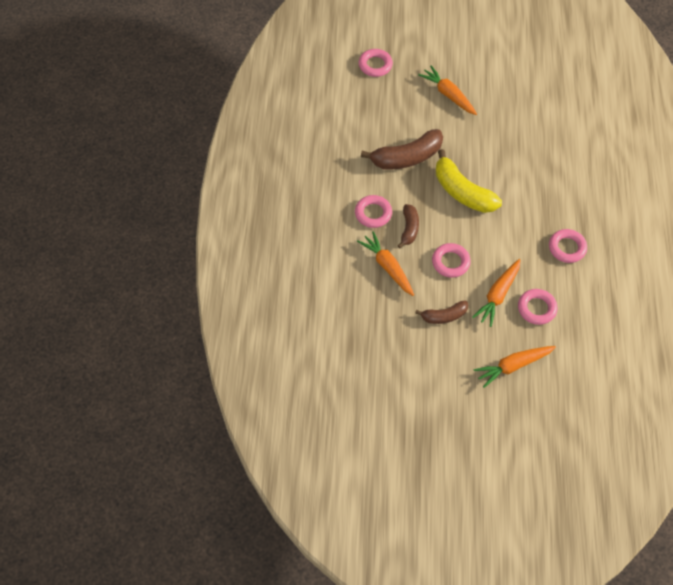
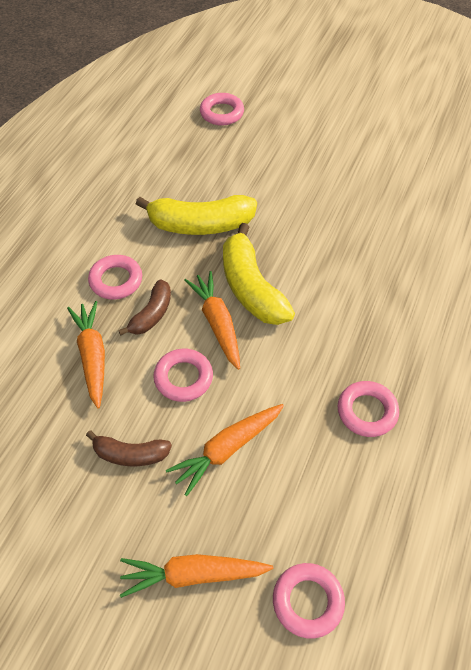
camera: 20 degrees right, 5 degrees down
(406, 158) = (200, 225): brown banana -> yellow banana
(448, 95) = (295, 167): orange carrot -> orange carrot (217, 323)
(536, 308) = (277, 491): pink ring -> pink ring (308, 601)

